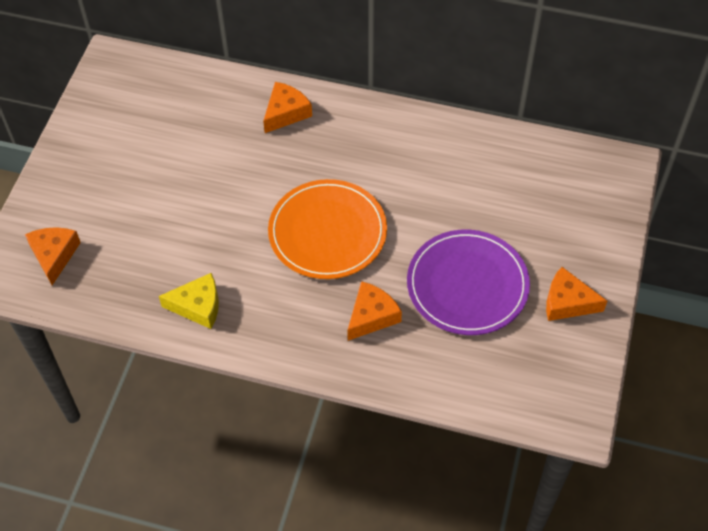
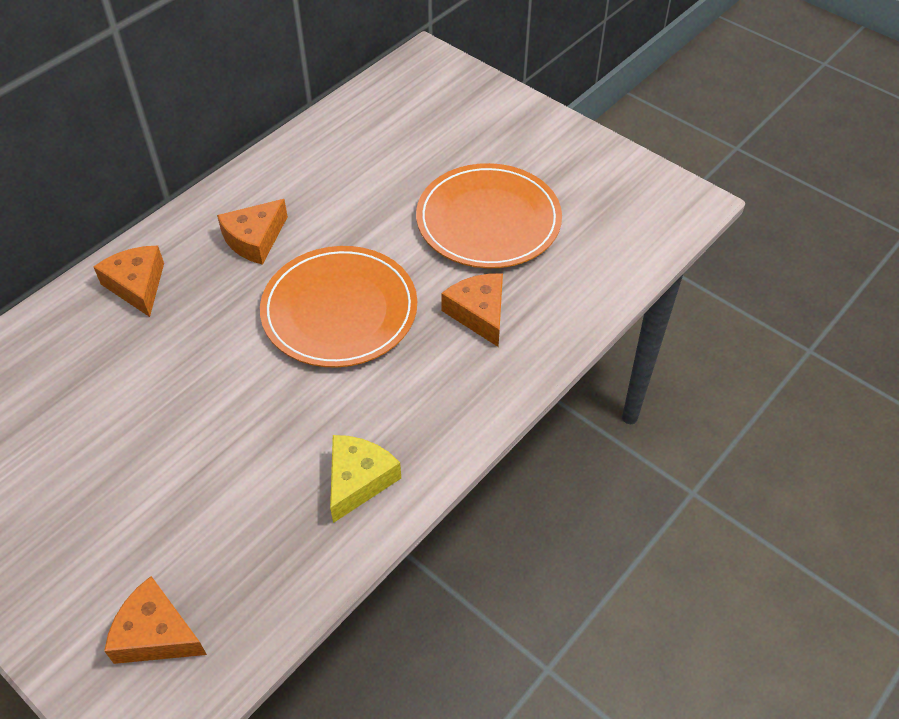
camera: 65 degrees left, 5 degrees down
(467, 285) = (488, 220): purple plate -> orange plate
(567, 302) = (555, 157): orange cheese -> orange cheese (254, 239)

